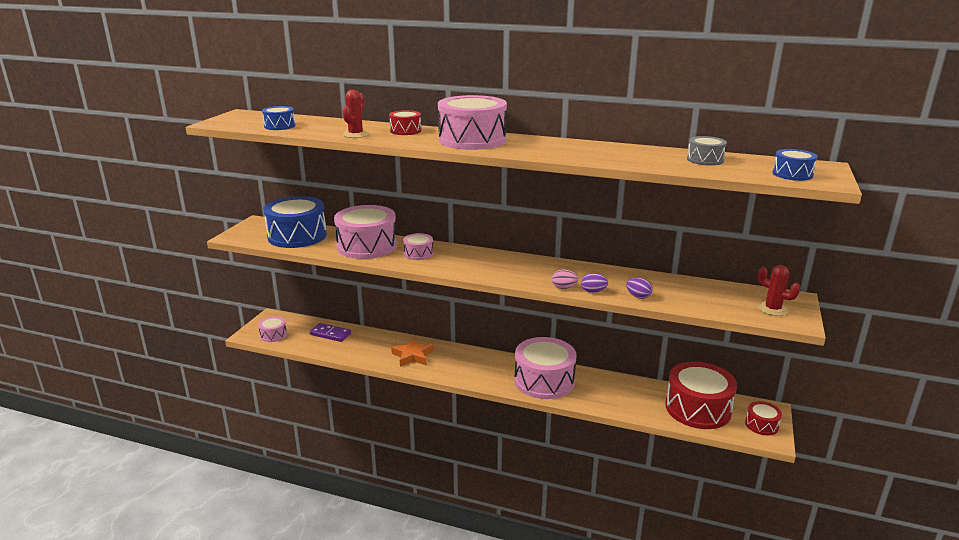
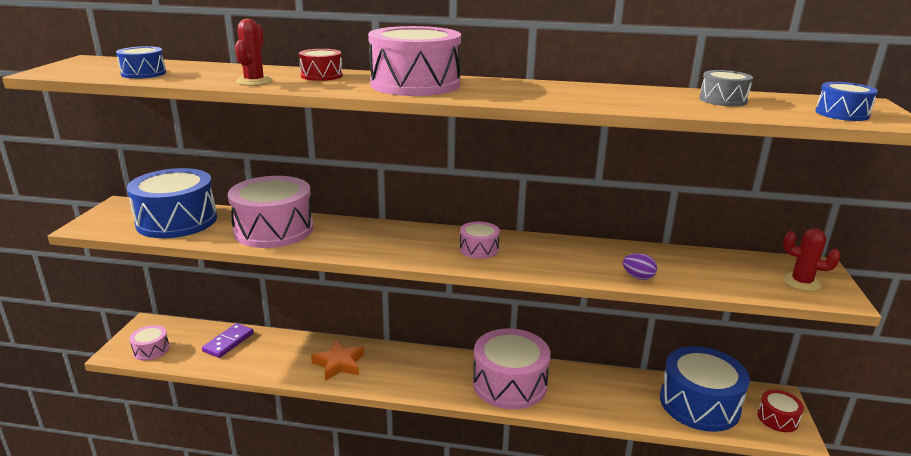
camera: 10 degrees left, 0 degrees up
(330, 334) = (228, 342): purple domino -> purple domino turned 75 degrees counterclockwise
(418, 253) = (344, 236): pink drum -> pink drum (479, 249)
(564, 288) = (543, 271): pink egg -> none
(593, 291) = (581, 274): purple egg -> none
(698, 408) = (699, 404): red drum -> blue drum

